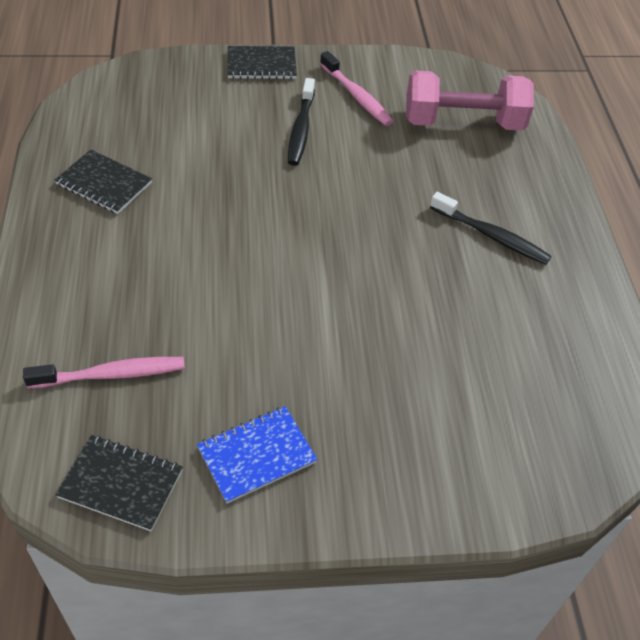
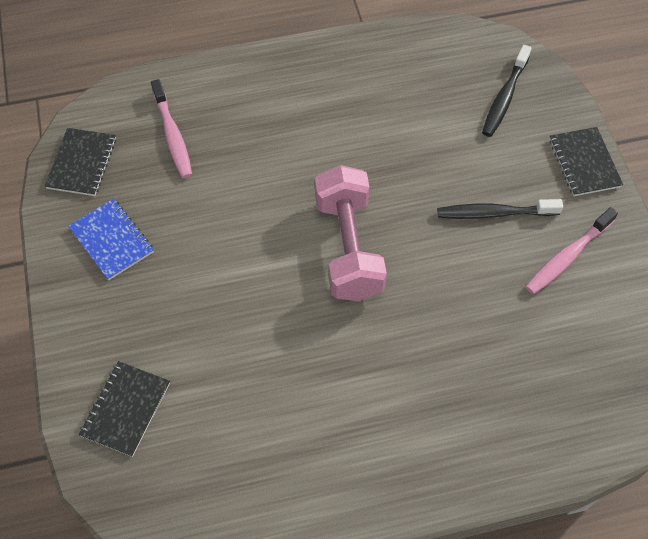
camera: 85 degrees right, 10 degrees up
(104, 184) = (370, 81): black notebook -> black notebook (125, 409)
(463, 123) = (562, 367): pink dumbbell -> pink dumbbell (348, 247)
(491, 236) = (388, 403): black toothbrush -> black toothbrush (504, 97)

